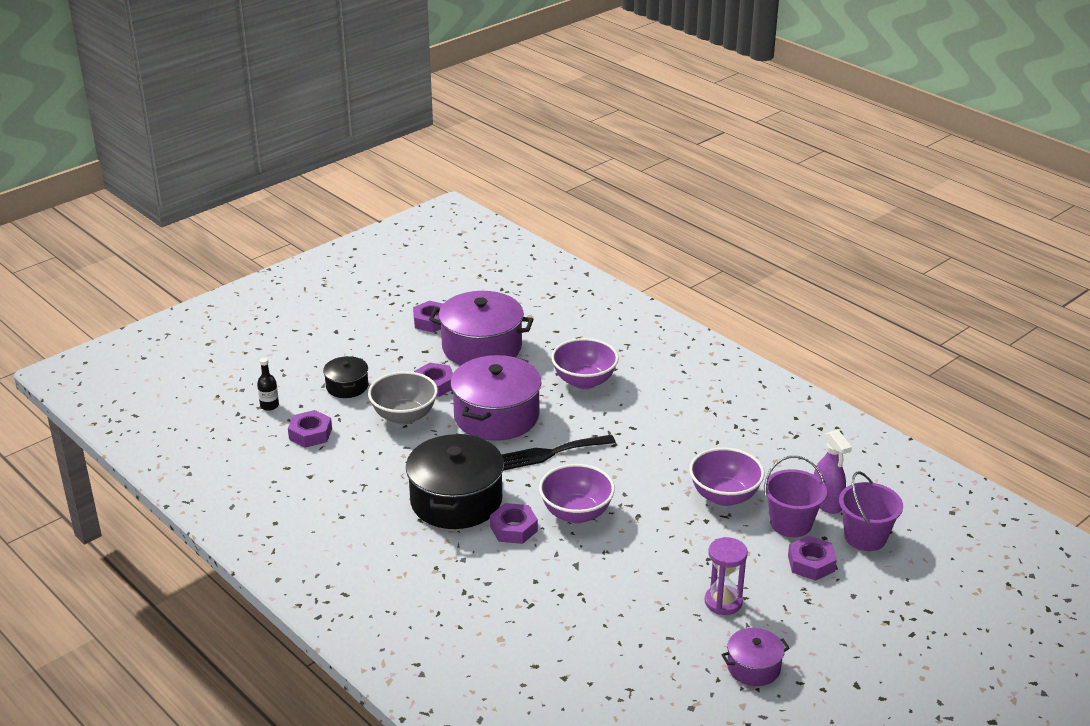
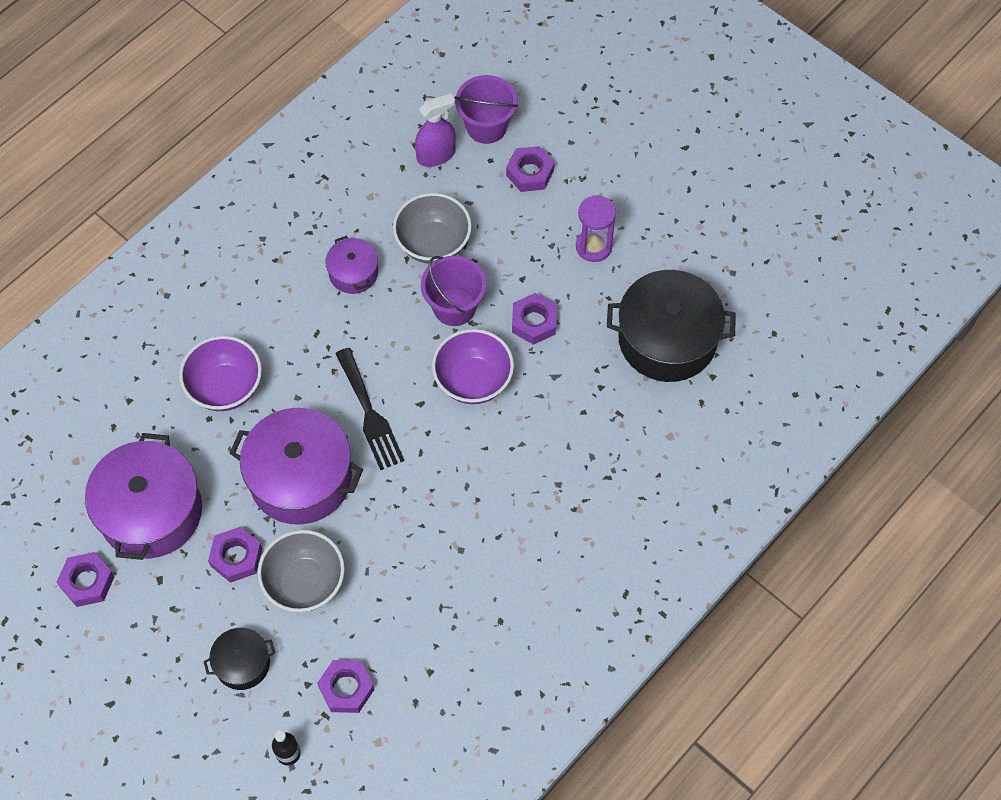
camera: 95 degrees left, 30 degrees up
(456, 500) = (462, 503): black pot -> black pot (667, 339)
(513, 528) = (504, 440): purple nut -> purple nut (534, 322)
(724, 496) = (433, 244): purple bowl -> grey bowl
(753, 667) = (676, 223): purple pot -> purple pot (353, 273)
(791, 523) = (472, 187): purple bucket -> purple bucket (454, 307)

